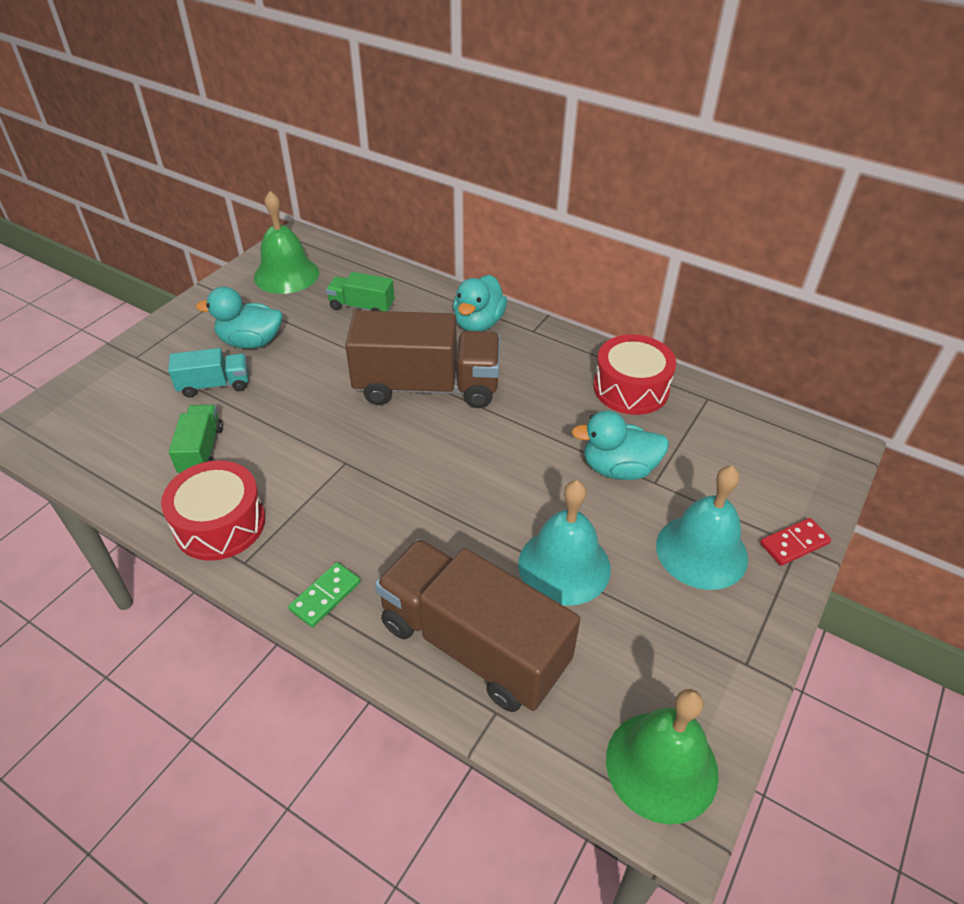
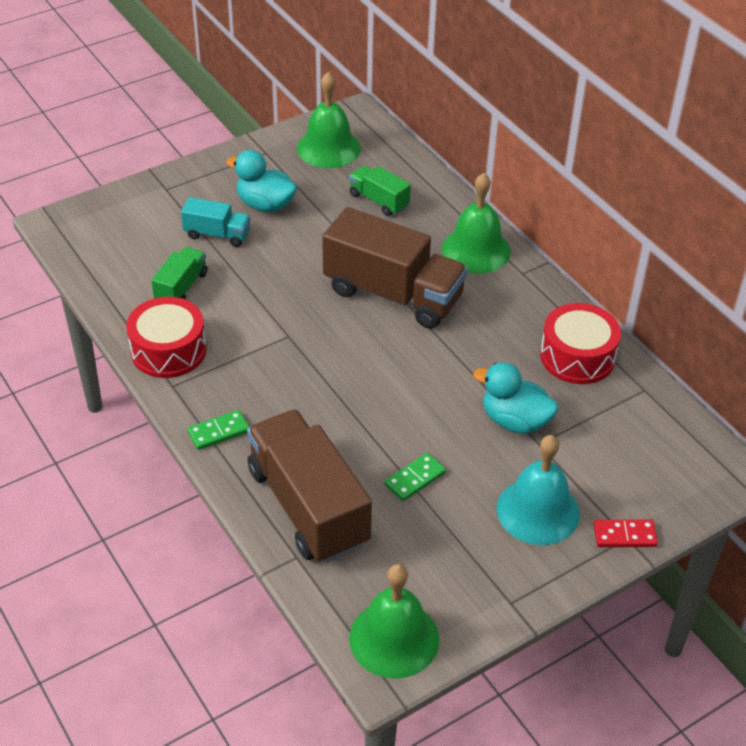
camera: 25 degrees right, 0 degrees up
(478, 323) = (476, 250): turquoise duck -> green bell
(564, 565) = (415, 479): turquoise bell -> green domino

